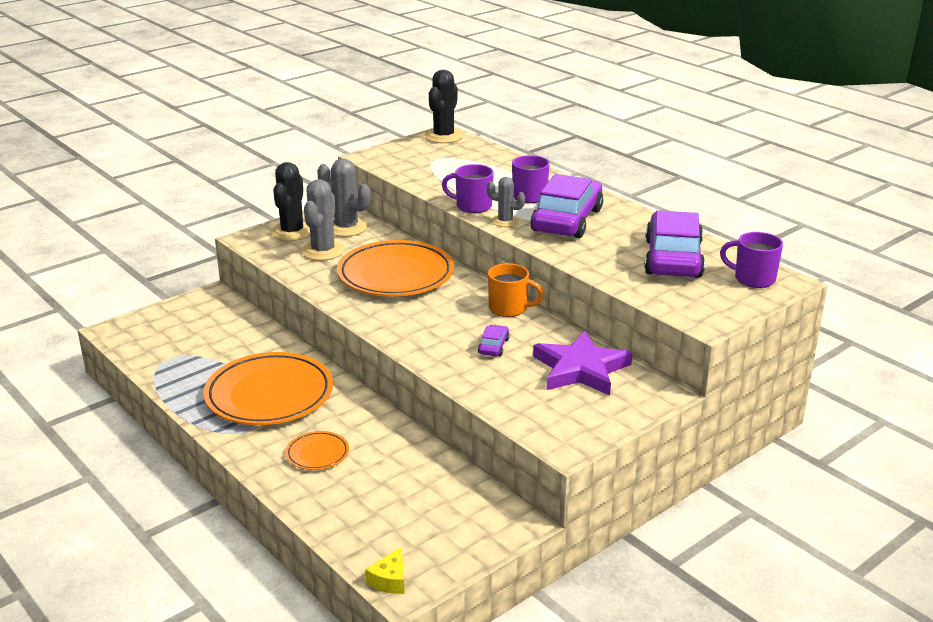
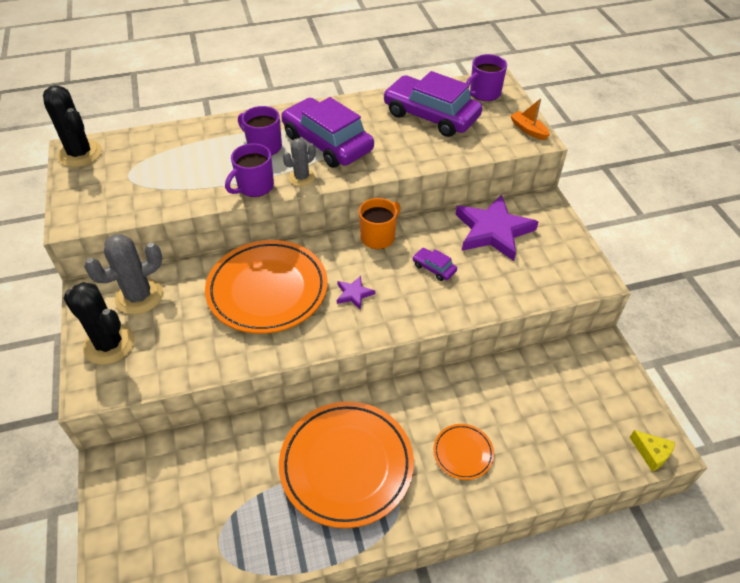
camera: 65 degrees left, 20 degrees up
(323, 251) = (174, 330): grey cactus -> none
(424, 314) = (354, 294): none -> purple star
(717, 316) = (528, 130): none -> orange boat

